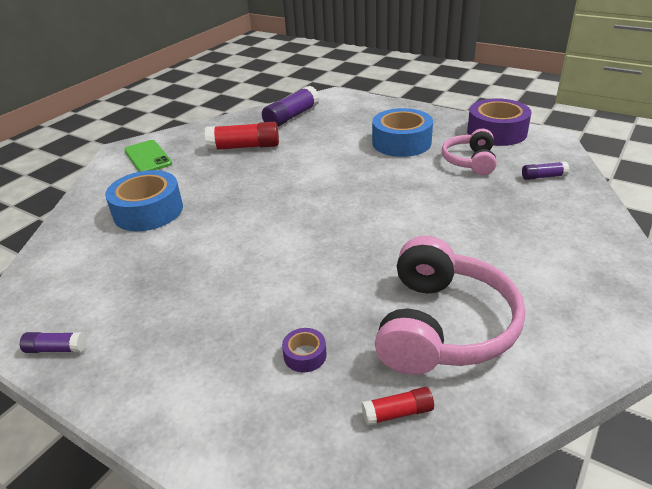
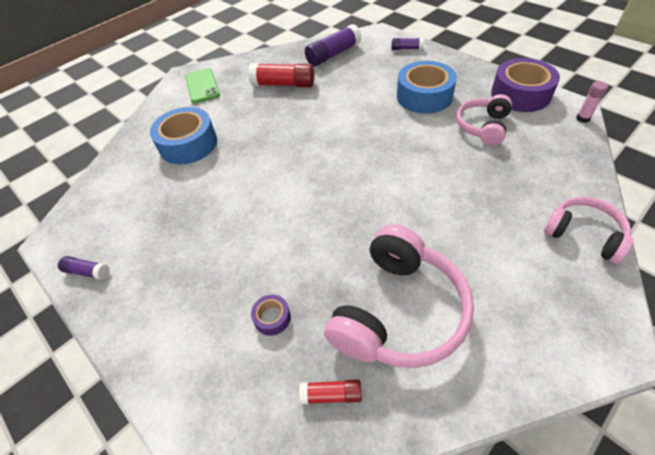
camera: 15 degrees right, 15 degrees up
(543, 177) = (549, 155): purple glue stick -> purple glue stick (406, 49)
(562, 145) = (583, 118): none -> pink glue stick
(600, 235) = (584, 234): none -> pink headphones

